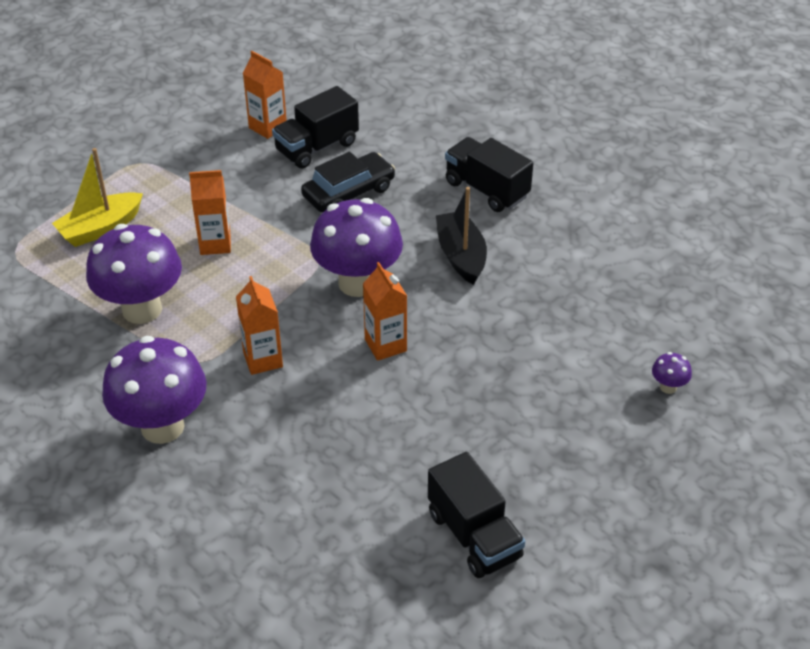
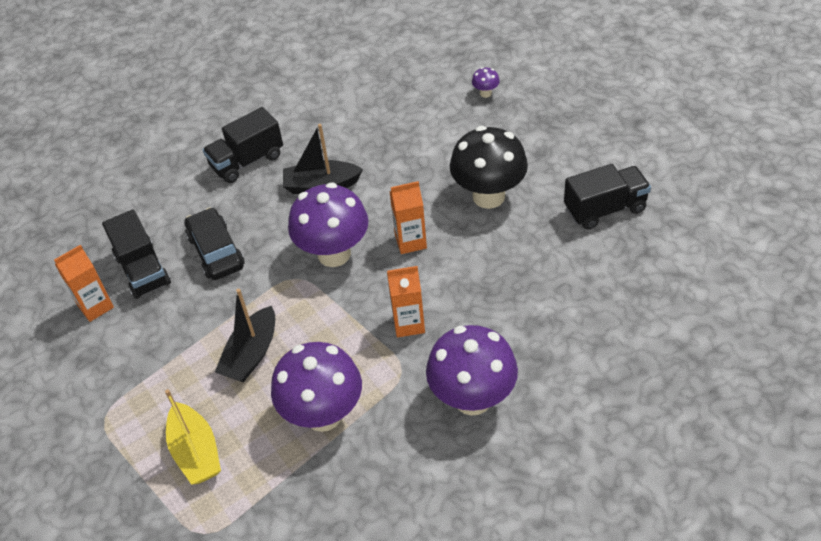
camera: 75 degrees left, 5 degrees up
(215, 244) = (251, 354): orange carton -> black boat
(473, 410) = (488, 196): none -> black mushroom

